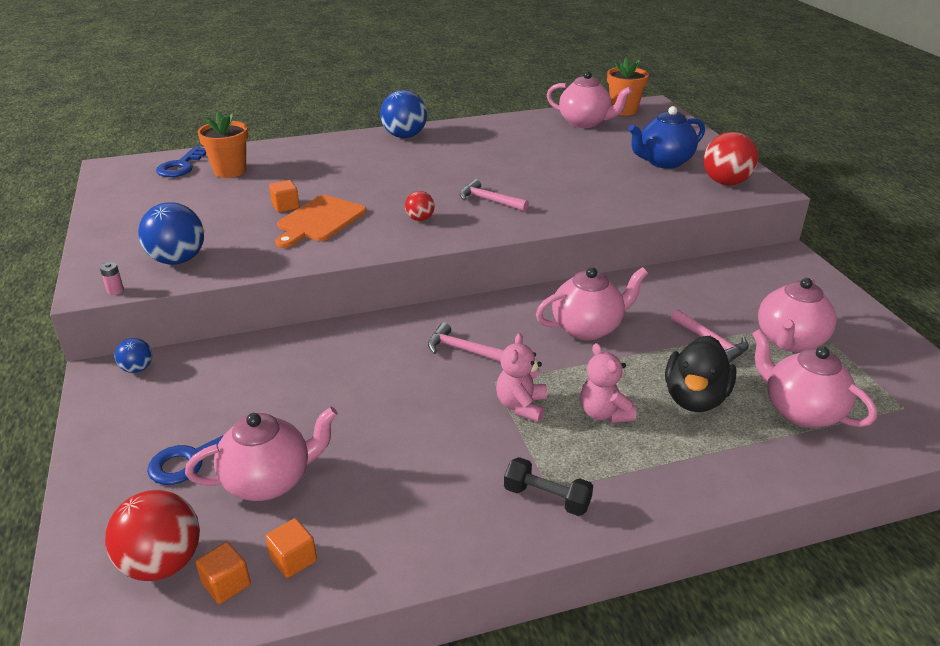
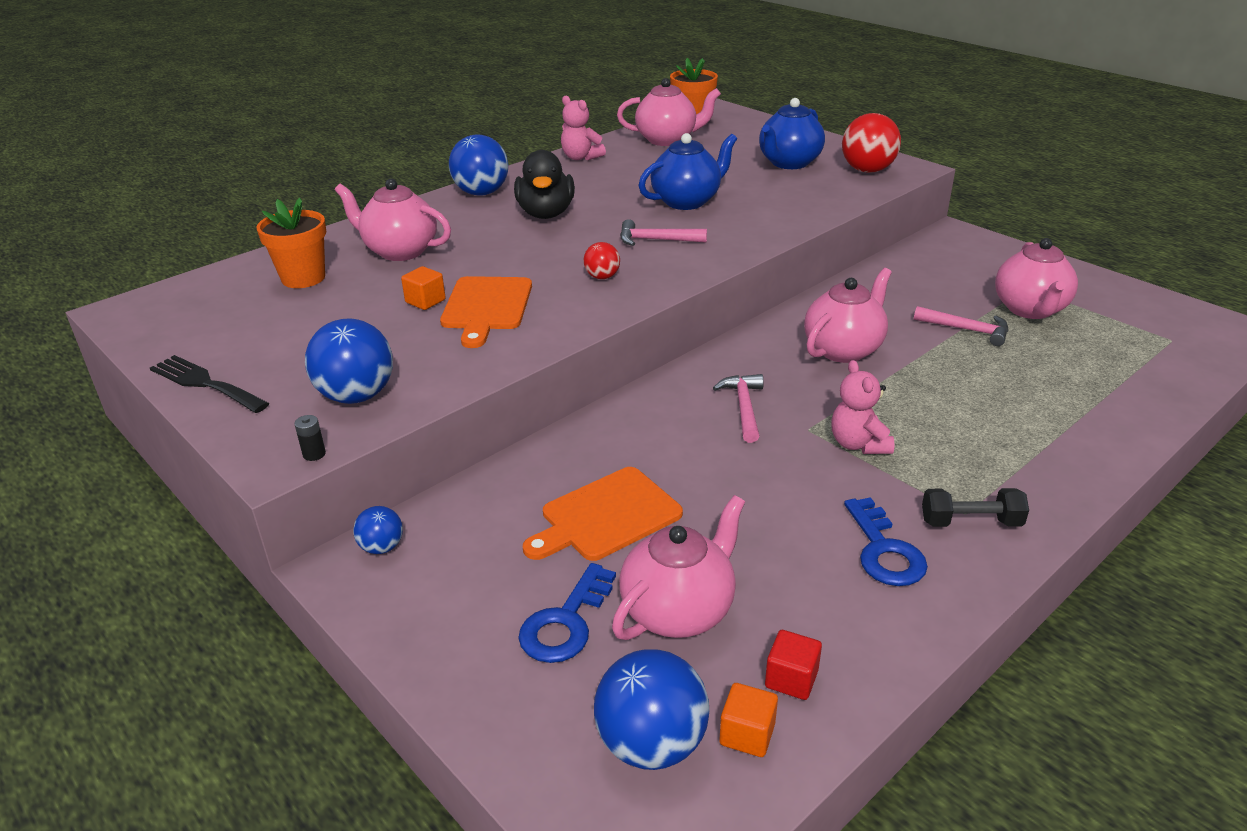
camera: 25 degrees left, 0 degrees up
(105, 226) = (205, 383): none -> black fork
(115, 291) = (314, 454): pink battery -> black battery
(162, 563) = (651, 744): red ball -> blue ball
(181, 166) = (227, 287): blue key -> blue key (884, 551)
(289, 397) = (606, 516): none -> orange cutting board
(293, 559) = (791, 679): orange cube -> red cube
(463, 350) = (744, 407): pink hammer -> pink hammer turned 90 degrees clockwise
(546, 175) = (687, 201): none -> blue teapot
(604, 413) = (940, 425): pink teddy bear -> pink teddy bear (581, 157)
(695, 398) = (1004, 386): black duck -> black duck (546, 214)
(801, 411) = (1099, 369): pink teapot -> pink teapot (400, 251)

